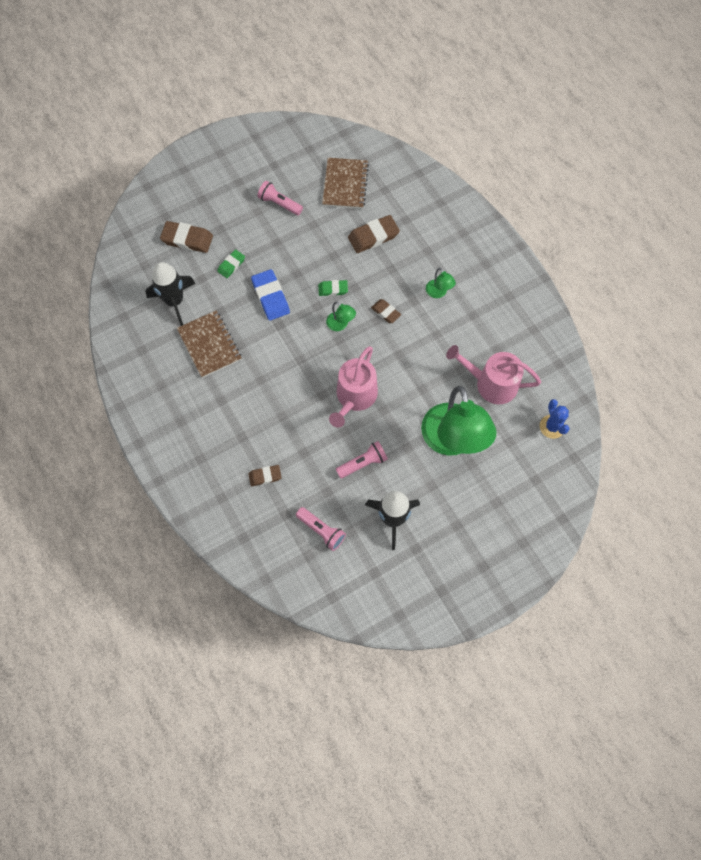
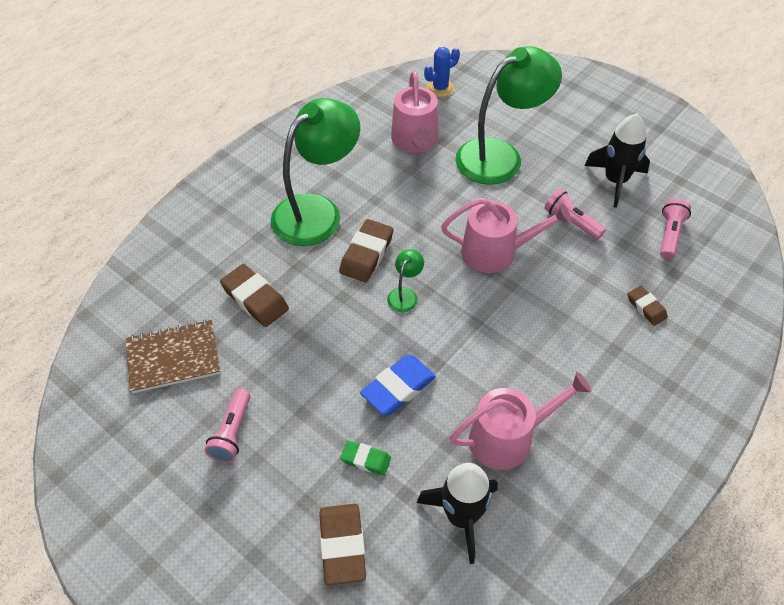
camera: 110 degrees left, 15 degrees down
(209, 345) = (508, 438): brown notebook -> pink watering can
(333, 289) = (356, 319): green eraser -> none
(385, 312) = (366, 254): brown eraser -> brown eraser, size x1.68
(438, 293) = (317, 211): green lamp -> green lamp, size x2.45

